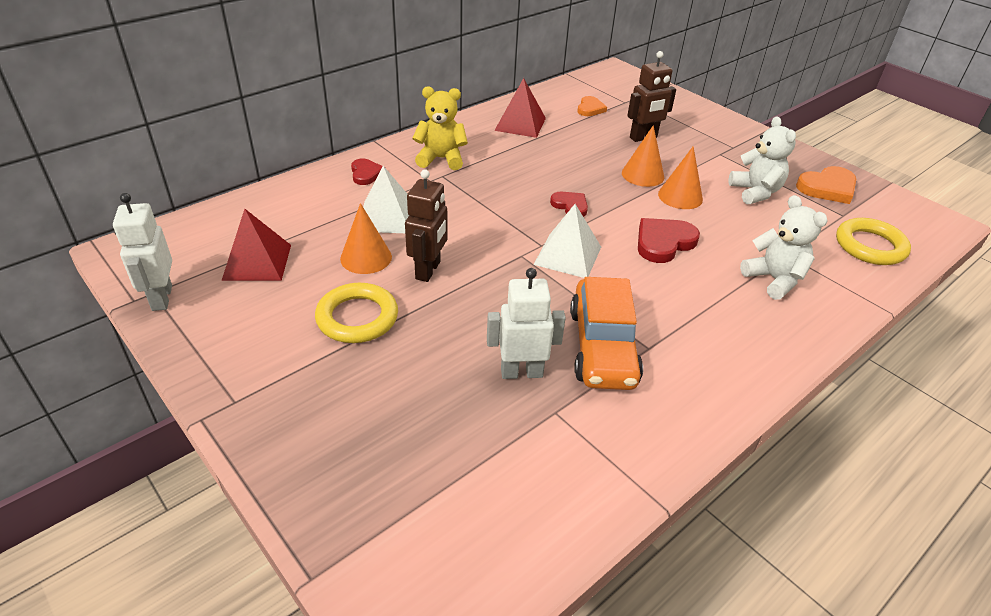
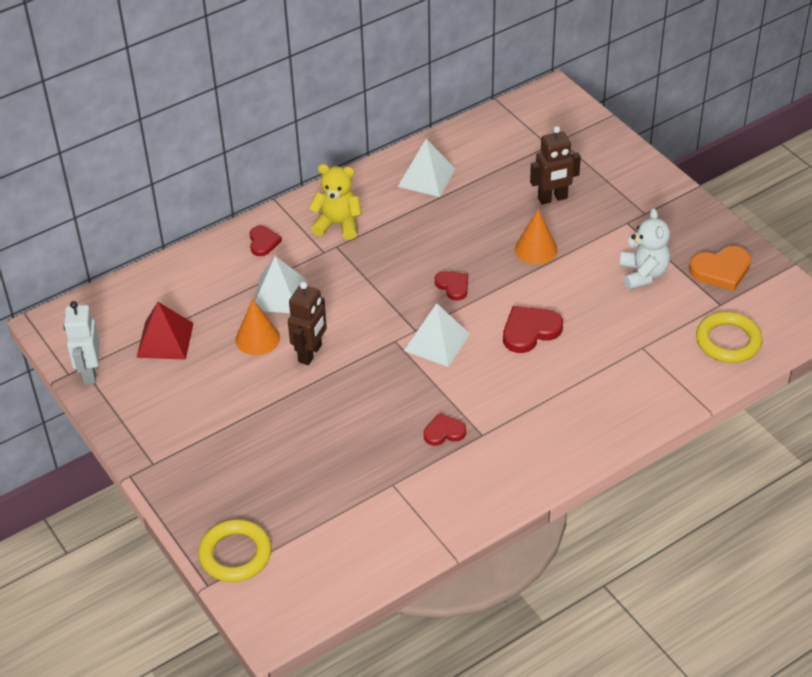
camera: 10 degrees right, 5 degrees up
(357, 318) = (247, 397): yellow ring -> yellow ring (235, 554)
(520, 124) = (426, 177): red pyramid -> white pyramid
(521, 372) = (373, 451): white robot -> none
(590, 109) = (507, 155): orange heart -> none
(602, 347) = (444, 432): orange car -> red heart
(680, 196) = (564, 277): orange cone -> none
(774, 280) = (618, 374): white teddy bear -> none

